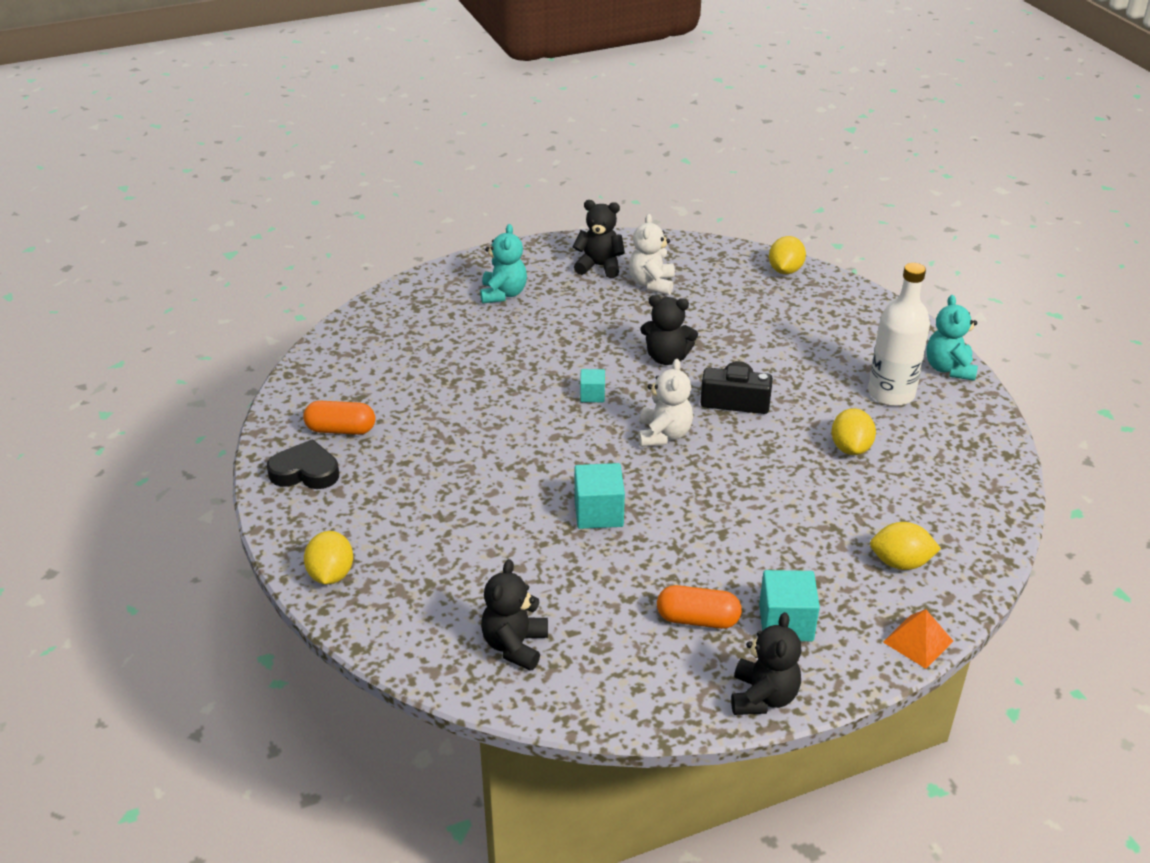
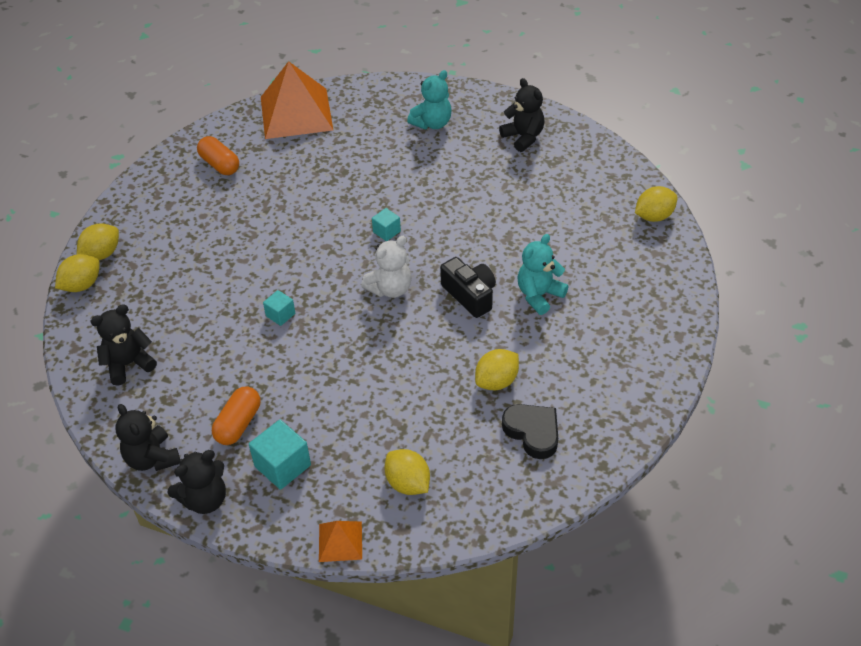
camera: 45 degrees right, 10 degrees up
(305, 472) = (169, 181): black heart -> black heart (533, 432)
(352, 614) = (82, 285): none -> yellow lemon
(355, 348) = (296, 113): none -> orange pyramid
(598, 512) = (280, 315): turquoise cube -> turquoise cube, size x0.58
(652, 284) = (540, 171): white teddy bear -> none
(666, 357) = (471, 234): black teddy bear -> black teddy bear (152, 458)
(697, 619) = (238, 424): orange capsule -> orange capsule turned 60 degrees clockwise
(891, 394) = (587, 361): white bottle -> none
(949, 369) = (662, 371): turquoise teddy bear -> turquoise teddy bear (539, 295)

